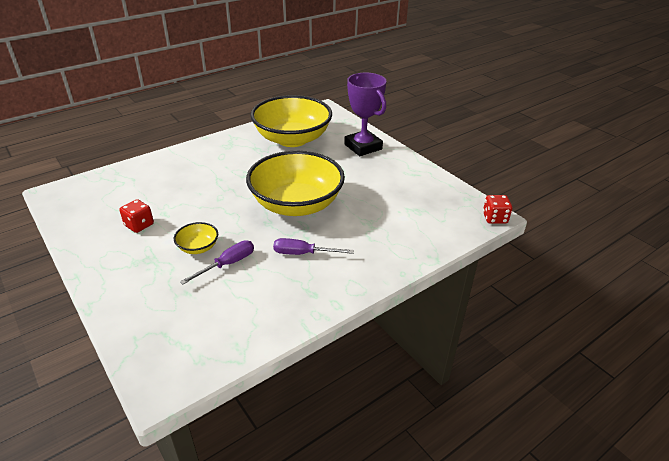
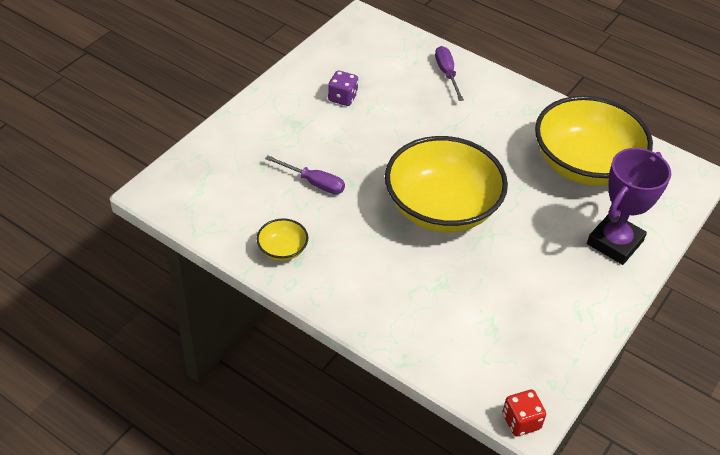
camera: 70 degrees right, 10 degrees up
(139, 225) = (342, 98): red dice -> purple dice
(198, 247) = (329, 152): yellow bowl -> yellow bowl (282, 249)
(303, 253) = (356, 237): purple screwdriver -> purple screwdriver (447, 74)

